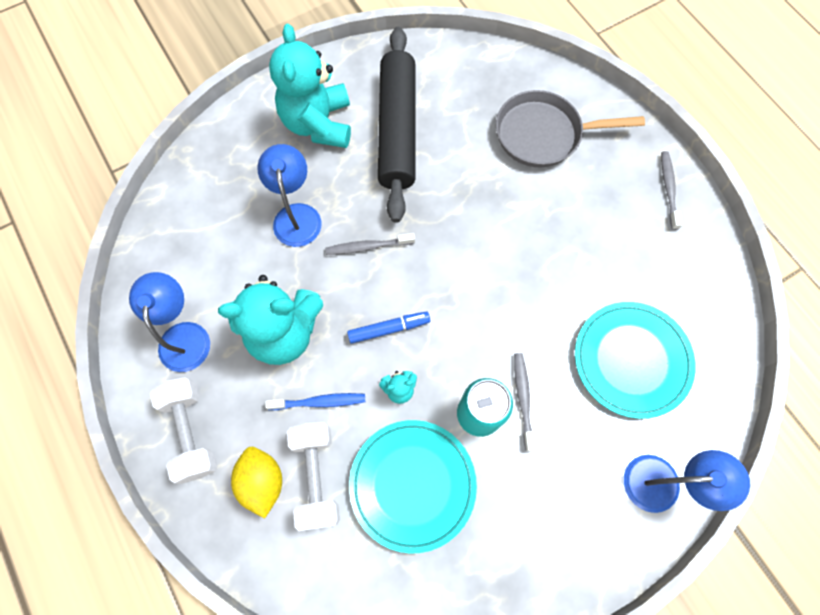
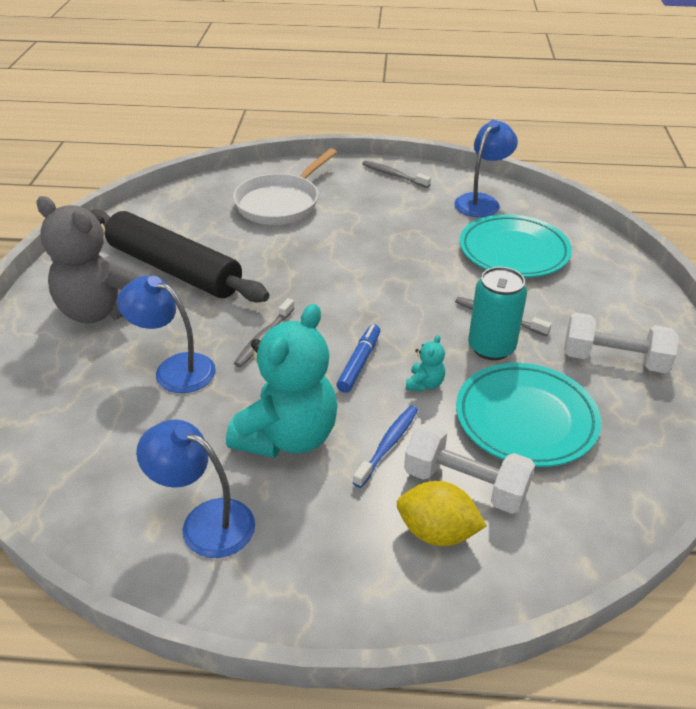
camera: 55 degrees left, 30 degrees down
(191, 432) = (327, 571): white dumbbell -> white dumbbell (614, 360)
(318, 124) = (101, 310): turquoise teddy bear -> grey teddy bear
(543, 134) = (280, 203): grey pan -> white pan
(663, 483) = (625, 282): blue lamp -> blue lamp (481, 201)

